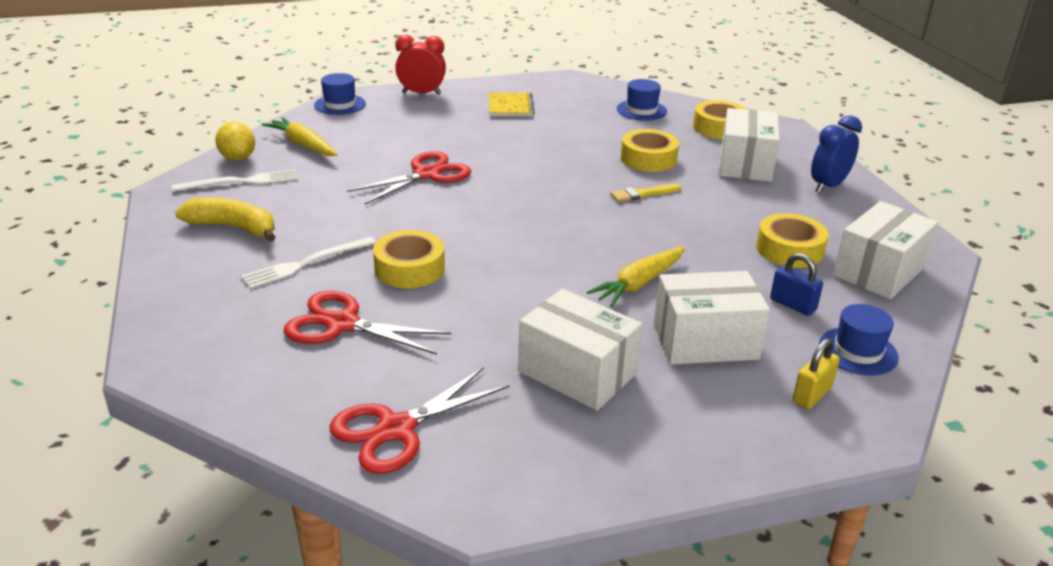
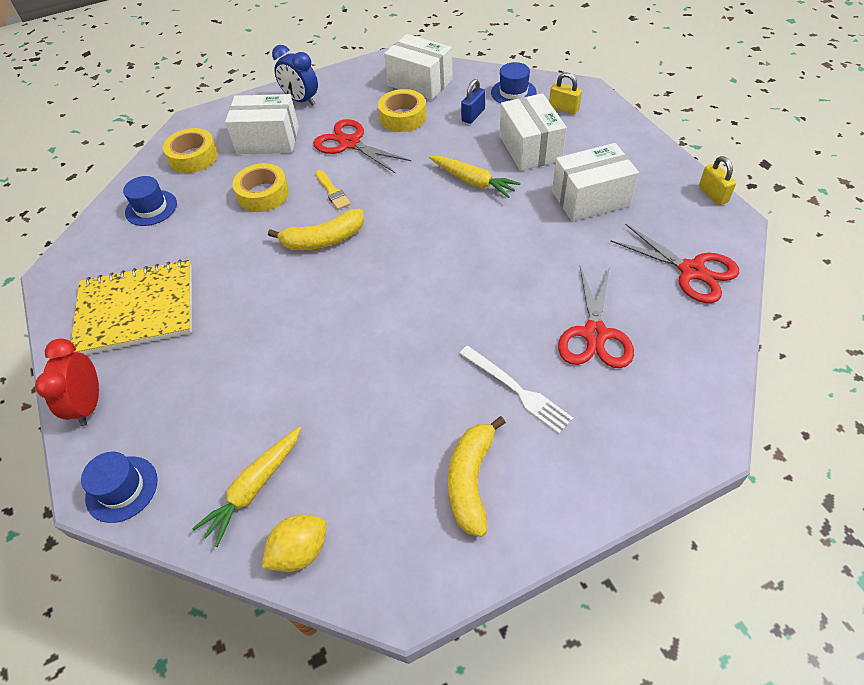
camera: 95 degrees left, 20 degrees up
(241, 182) = (365, 518): white fork -> none
(409, 268) = (498, 313): yellow tape -> none
(427, 174) = (318, 344): red scissors -> red scissors (350, 143)
(510, 106) = (136, 309): yellow notebook -> yellow notebook, size x1.88
(548, 506) = (713, 194): none -> yellow padlock
(565, 185) = (324, 240): none -> yellow banana
(577, 373) = (590, 198): white box -> white box turned 45 degrees clockwise

